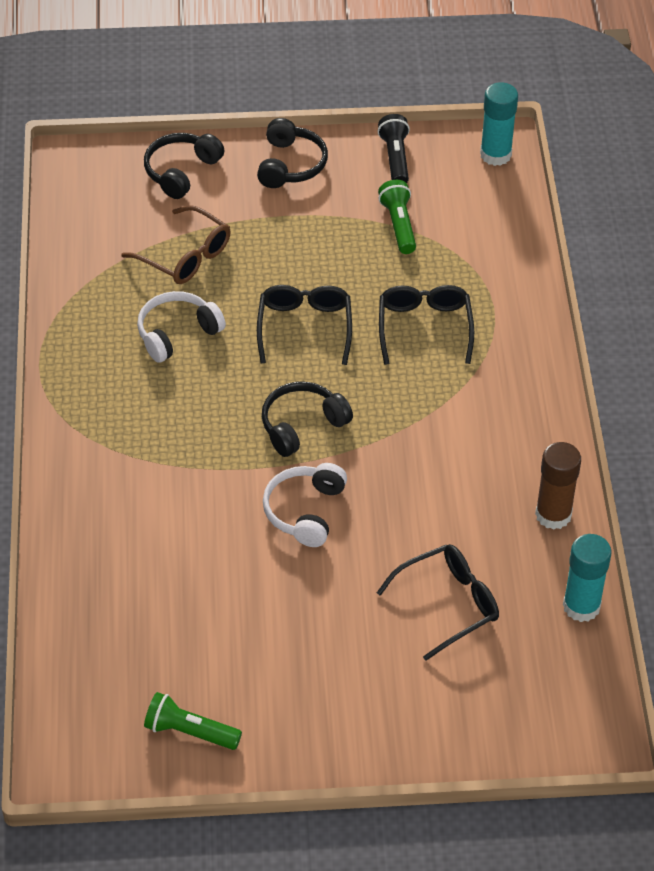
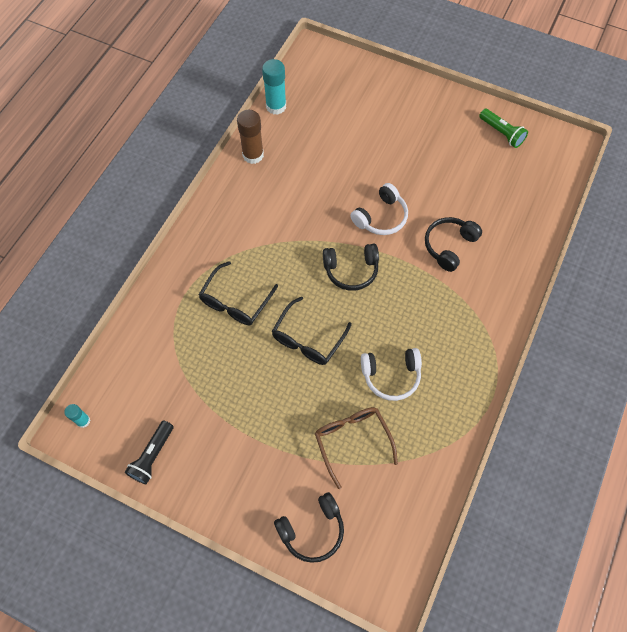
camera: 150 degrees left, 15 degrees up
(291, 165) = (229, 491): black headphones -> black headphones (449, 246)
(398, 225) = (194, 392): green flashlight -> none
(448, 604) = (339, 136): black glasses -> none
(495, 154) = (83, 421): turquoise glue stick -> turquoise glue stick, size x0.55

